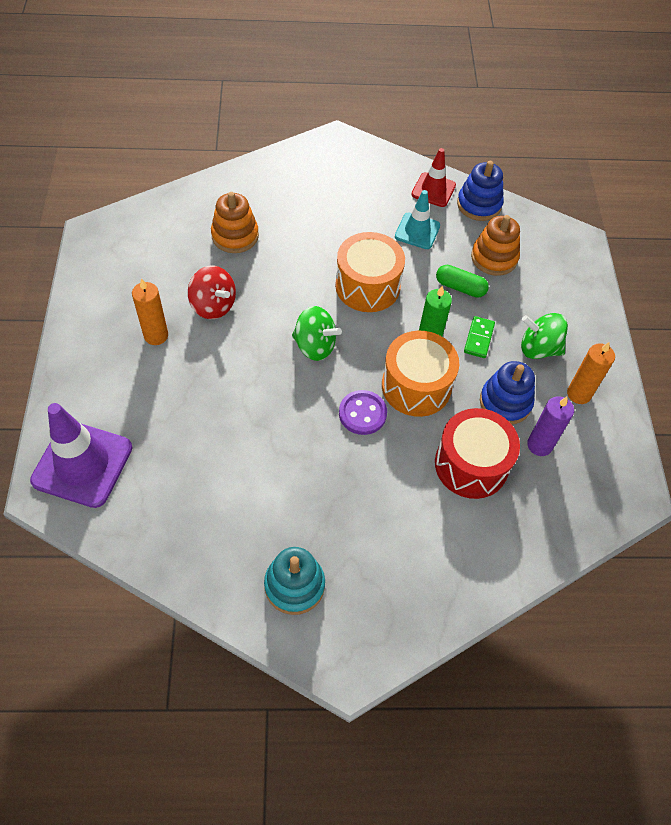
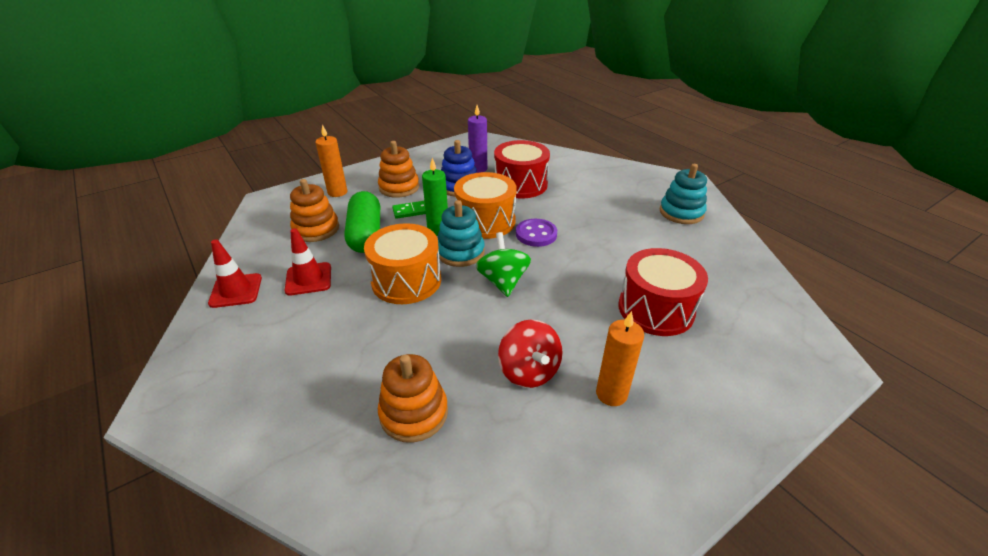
camera: 120 degrees left, 20 degrees down
(82, 464) = (779, 355): purple traffic cone -> none
(194, 426) = (656, 309): none -> red drum
(213, 305) = (529, 371): red spinning top -> red spinning top turned 150 degrees clockwise
(379, 339) = (460, 252): none -> turquoise stacking toy
(417, 231) = (308, 279): turquoise traffic cone -> red traffic cone
(460, 287) = (365, 234): green capsule -> green capsule, size x1.63
(479, 204) = (245, 257): blue stacking toy -> none
(538, 348) = (399, 187): green spinning top -> orange stacking toy
(579, 394) = (424, 166): orange candle -> orange candle (337, 192)

